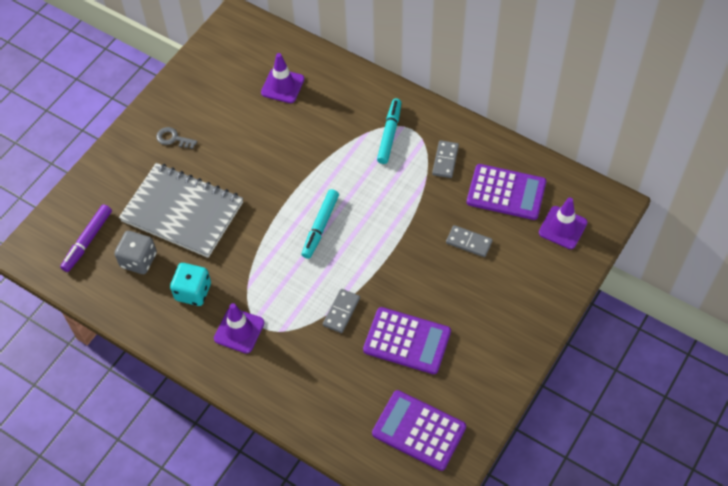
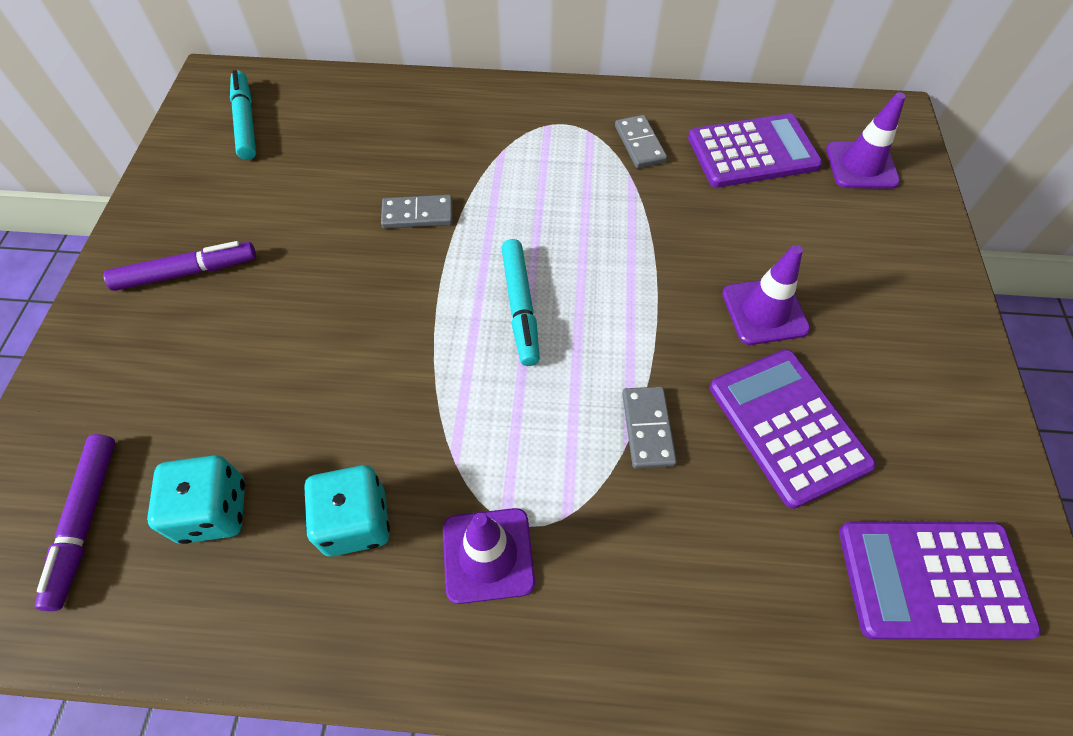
camera: 30 degrees left, 0 degrees up
(139, 260) = (214, 511): grey dice -> turquoise dice
(173, 138) = (187, 273): grey key -> purple marker
(182, 212) = (262, 384): grey notebook -> none
(282, 86) = (336, 136): purple traffic cone -> purple traffic cone (764, 311)
(389, 134) = (537, 141): turquoise marker -> turquoise marker (246, 121)
(407, 341) = (787, 426): purple calculator -> purple calculator turned 105 degrees counterclockwise
(469, 242) = (757, 235): grey domino -> grey domino (417, 214)

